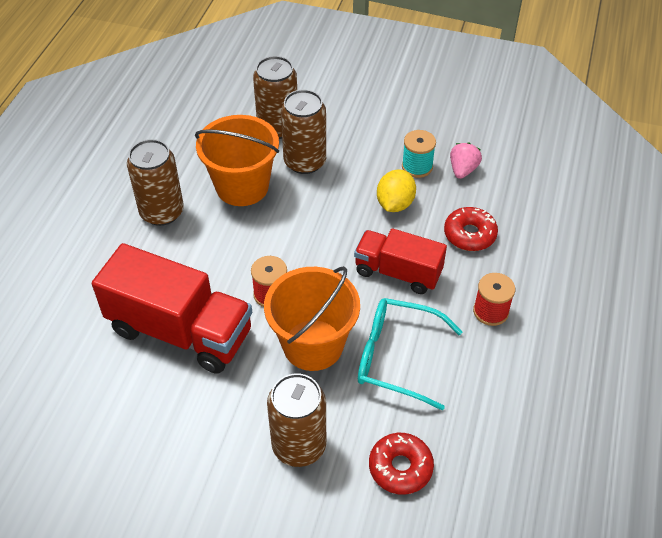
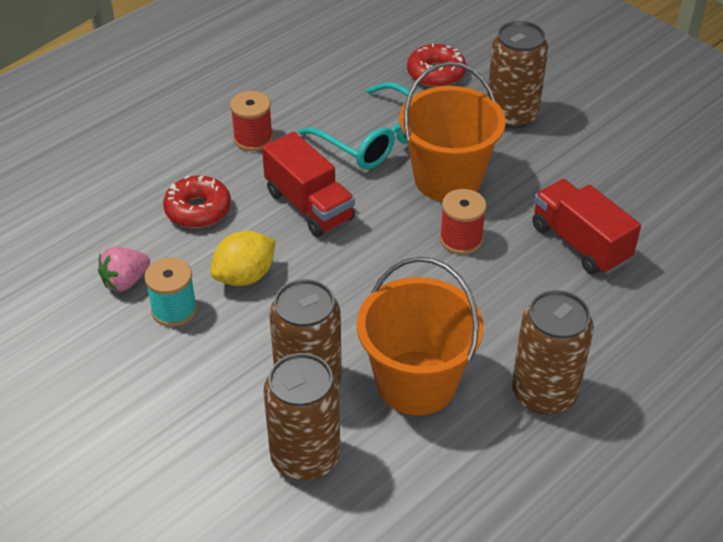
camera: 150 degrees left, 5 degrees down
(180, 331) = (580, 243): red truck -> red truck, size x0.62

